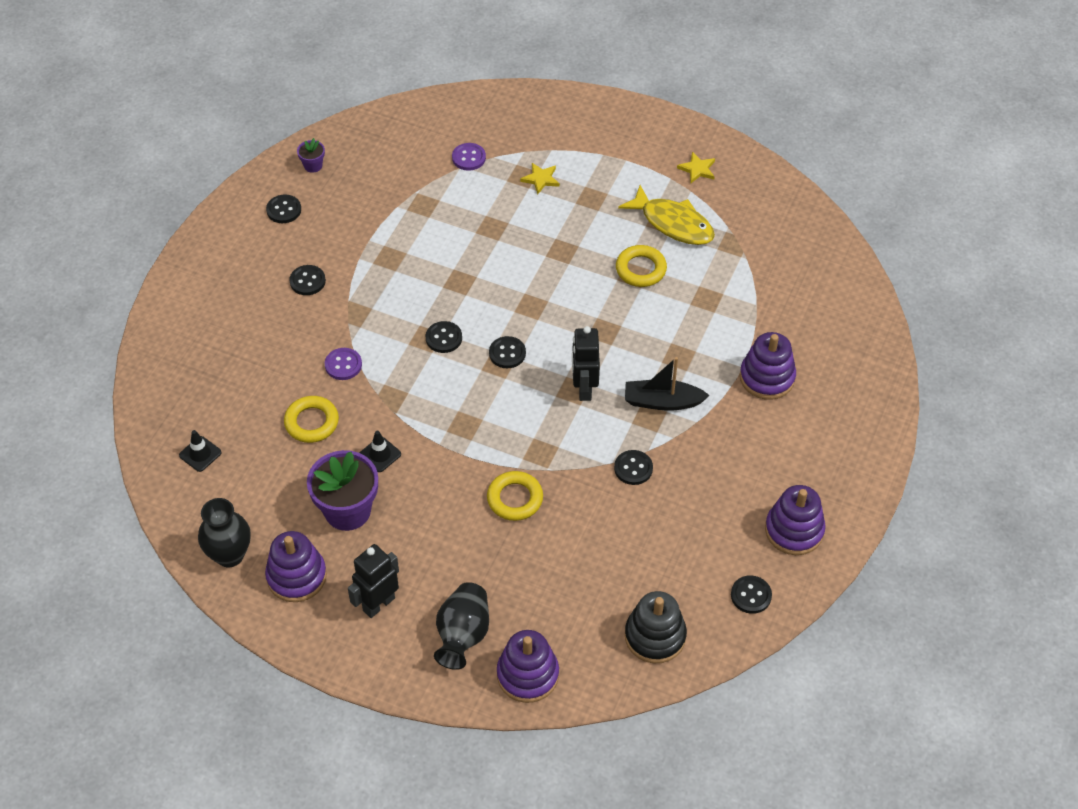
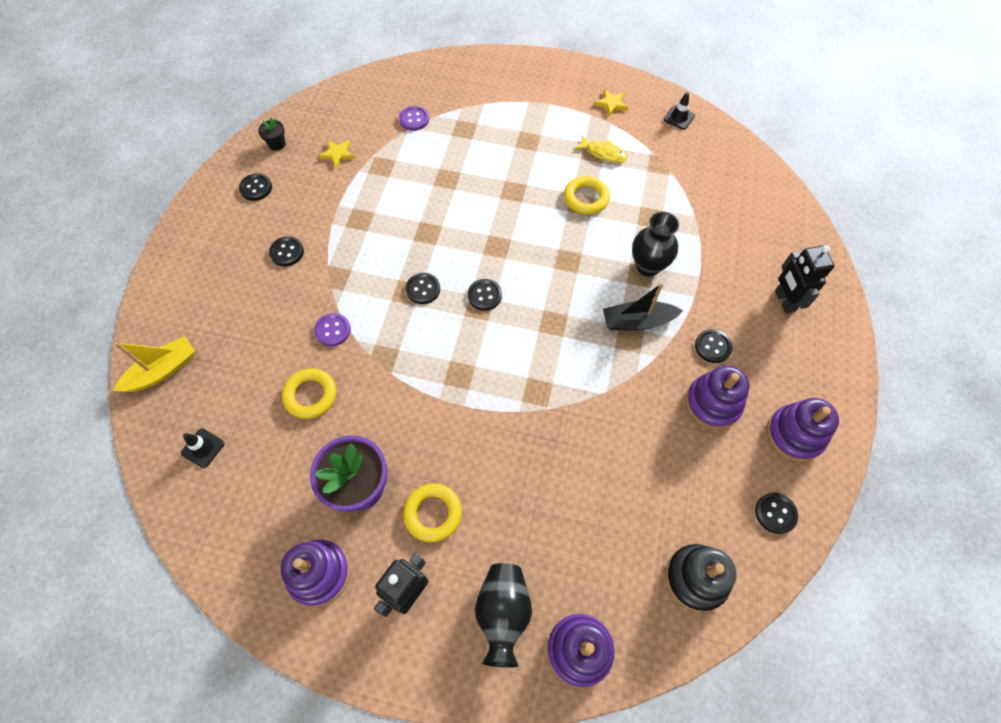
camera: 10 degrees left, 10 degrees up
(168, 378) = (163, 370): none -> yellow boat
(229, 555) = (245, 560): black vase -> black vase (648, 266)
(313, 165) = (277, 144): purple flower pot -> black flower pot
(380, 454) = (383, 419): black traffic cone -> black traffic cone (679, 117)
(515, 499) = (523, 445): yellow ring -> yellow ring (433, 513)
(540, 179) = (480, 130): yellow star -> yellow star (337, 154)
(584, 388) = (563, 319): black robot -> black robot (784, 301)
(633, 468) = (628, 394): black button -> black button (712, 346)
(673, 223) = (603, 153): yellow fish -> yellow fish, size x0.59
(767, 377) = (724, 283): purple stacking toy -> purple stacking toy (712, 403)

